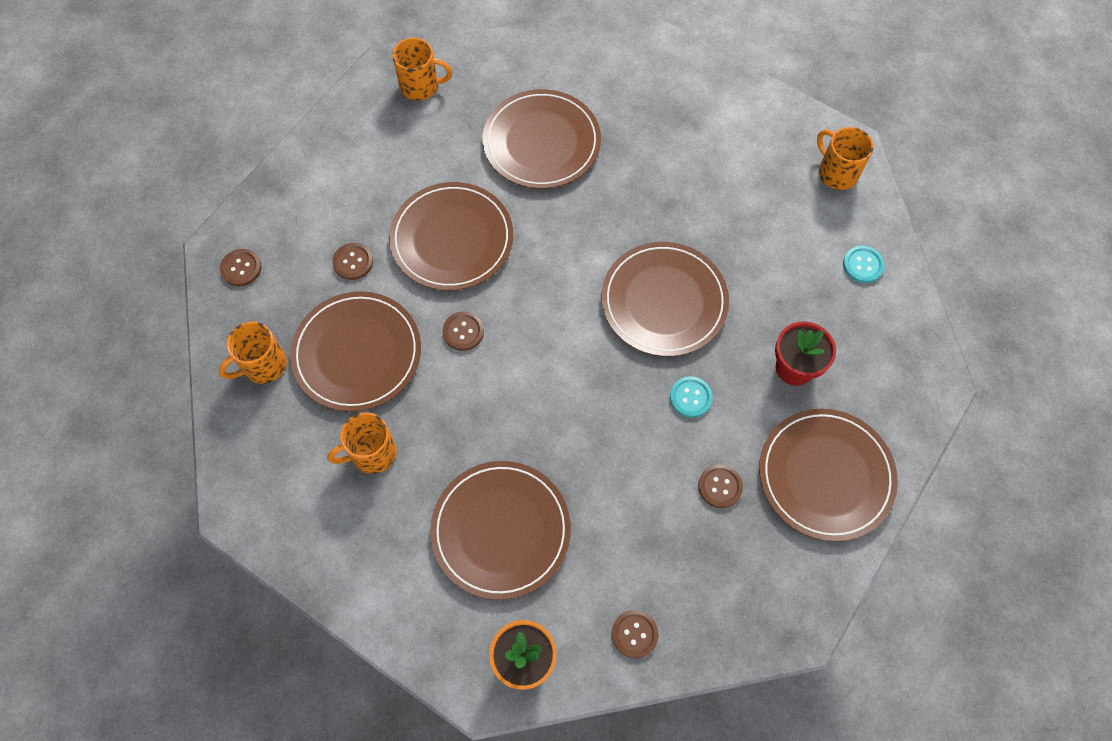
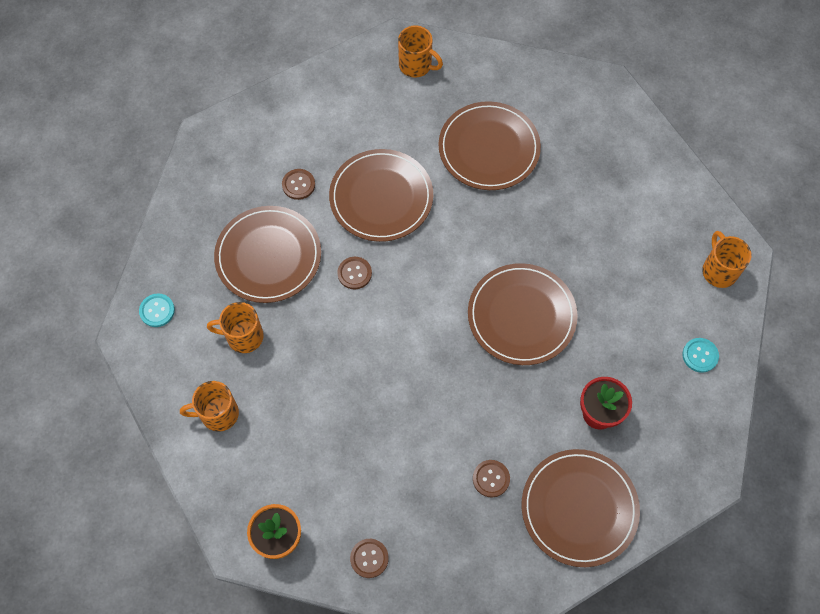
camera: 25 degrees right, 0 degrees up
(241, 268) = (215, 155): brown button -> none
(263, 365) = (197, 236): orange mug -> orange mug (218, 414)
(501, 530) = (309, 436): brown plate -> none
(690, 397) = (503, 400): turquoise button -> turquoise button (157, 311)

